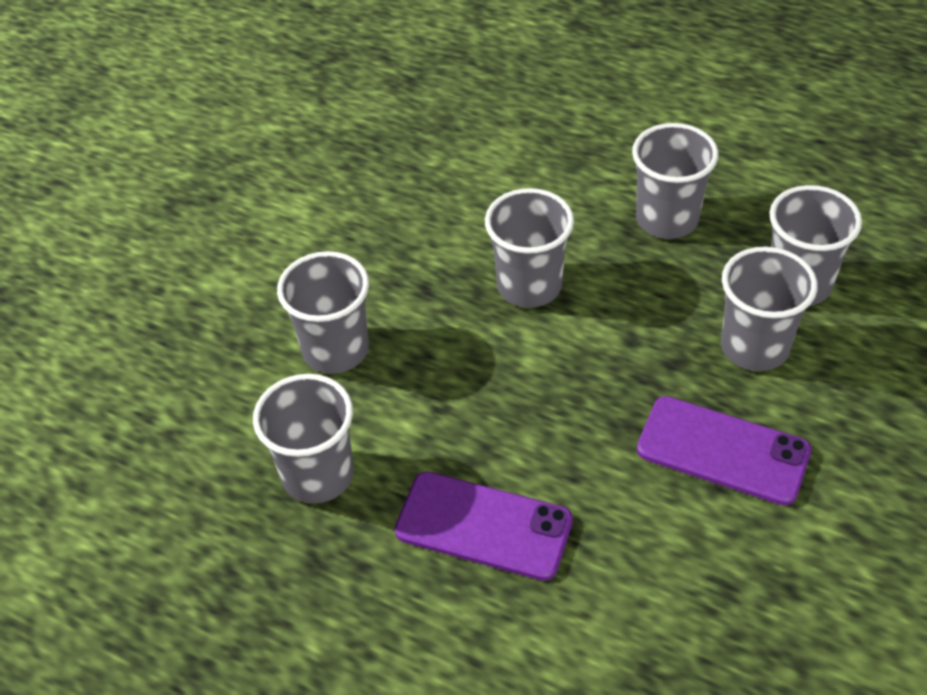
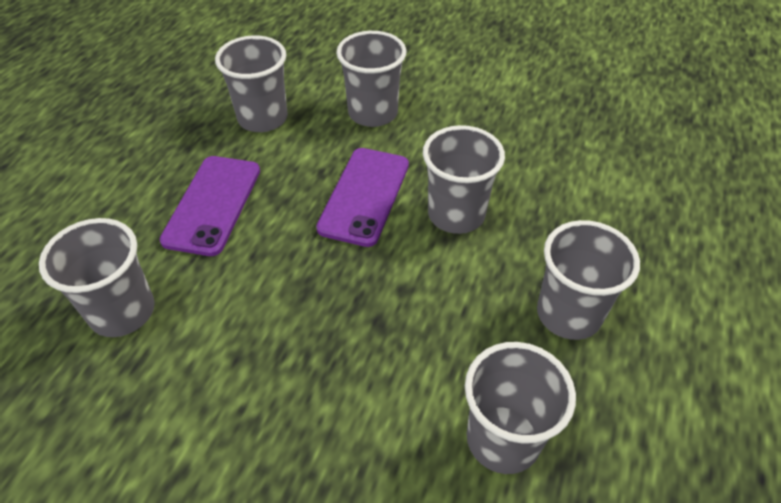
camera: 80 degrees right, 0 degrees up
(723, 451) = (277, 362): purple phone -> purple phone (364, 196)
(754, 347) = (406, 392): grey cup -> grey cup (122, 312)

